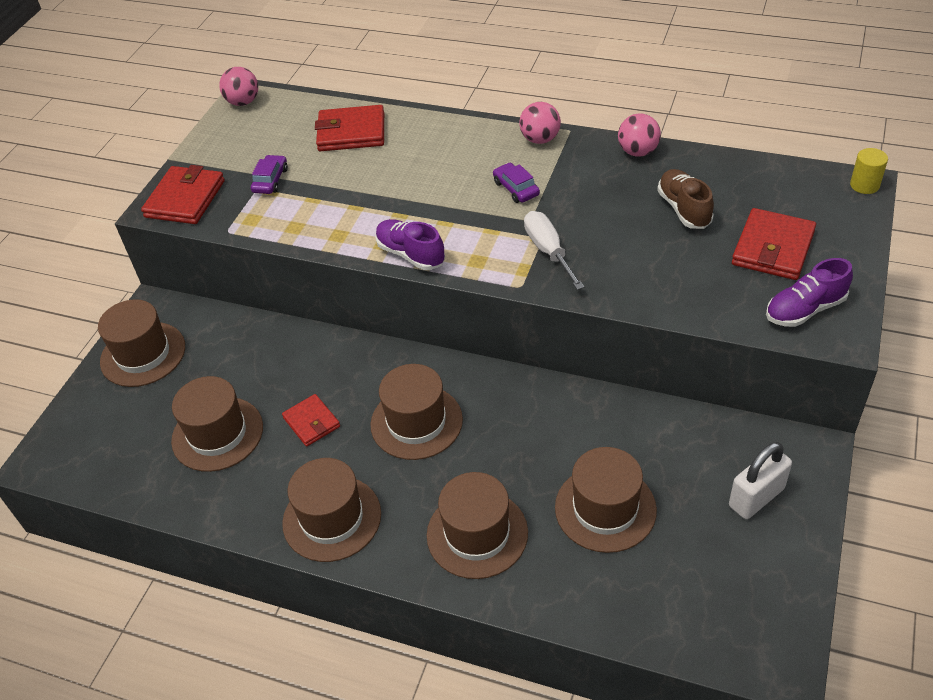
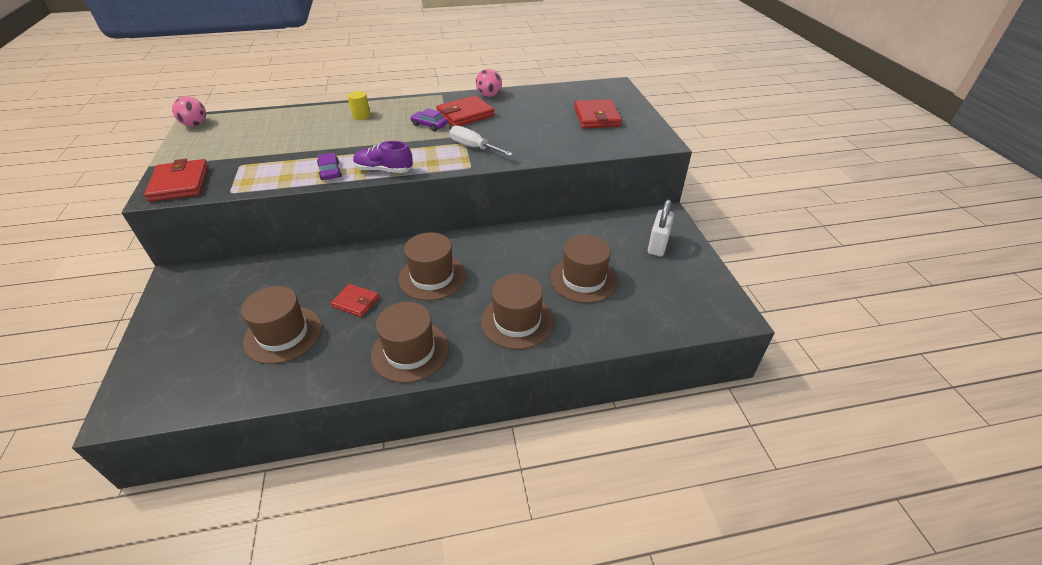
camera: 35 degrees left, 5 degrees down
(143, 354) = (184, 307): brown hat -> none
(270, 180) = (247, 158): purple car -> purple car (330, 171)
(351, 132) = (293, 123): red wallet -> red wallet (465, 114)
(540, 139) = (426, 101): pink ball -> none
(684, 209) = (536, 112): brown shoe -> none
(805, 310) = (635, 137): purple shoe -> none
(864, 185) = (617, 84): yellow cylinder -> yellow cylinder (361, 116)

